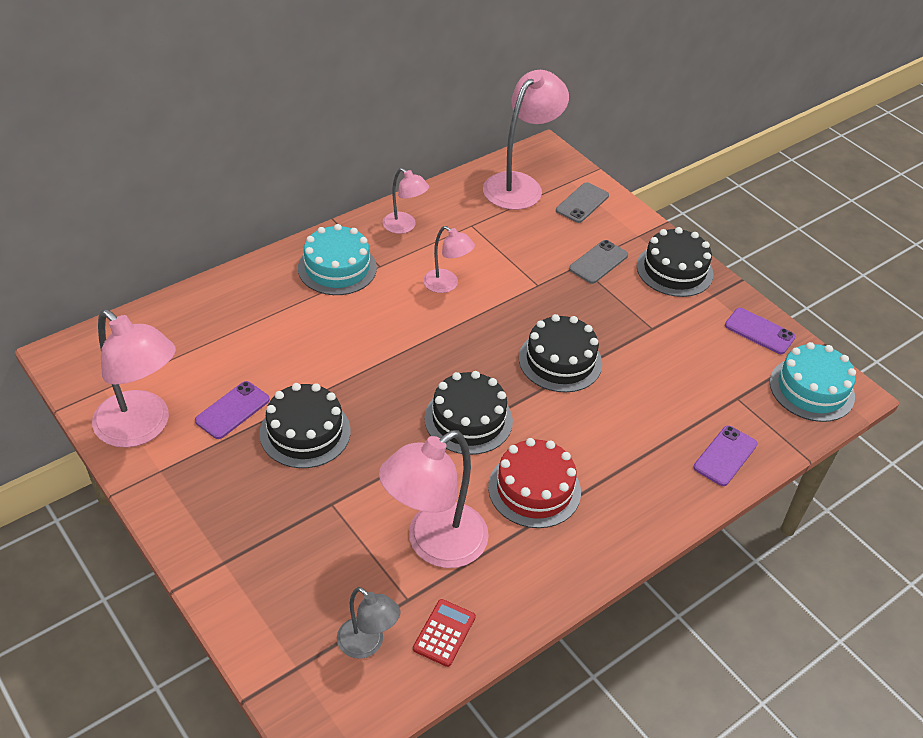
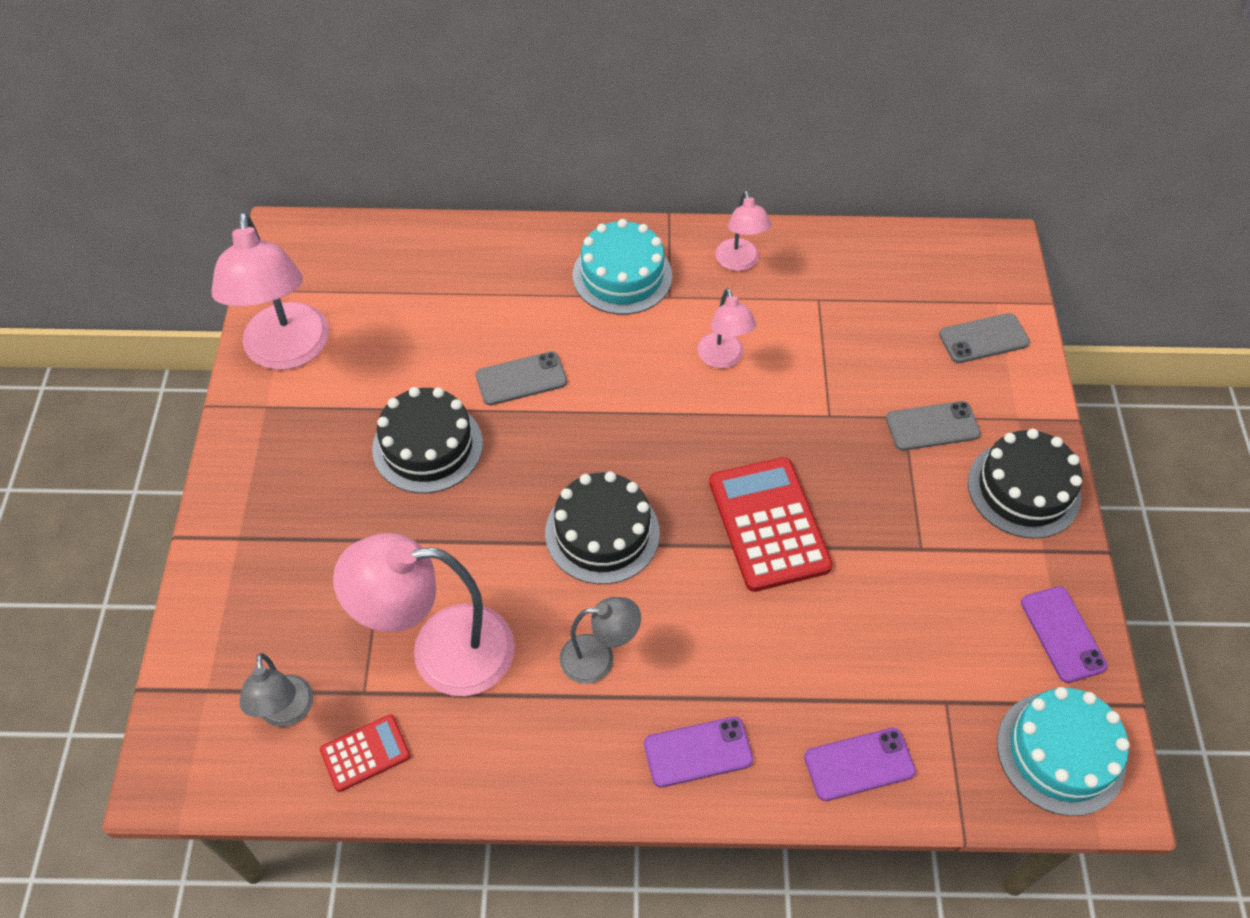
camera: 40 degrees right, 10 degrees up
(232, 410) = (382, 381): purple phone -> purple phone (698, 752)
(329, 360) = (521, 379): none -> grey phone
(520, 185) = (925, 276): pink lamp -> none
(534, 489) = (599, 658): red cake -> grey lamp
(560, 361) = (769, 524): black cake -> red calculator

